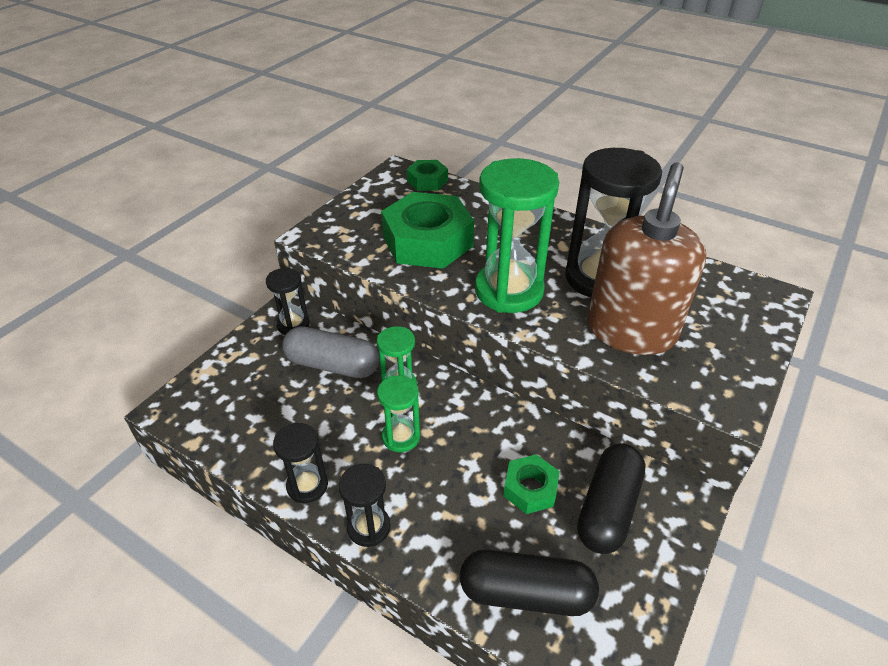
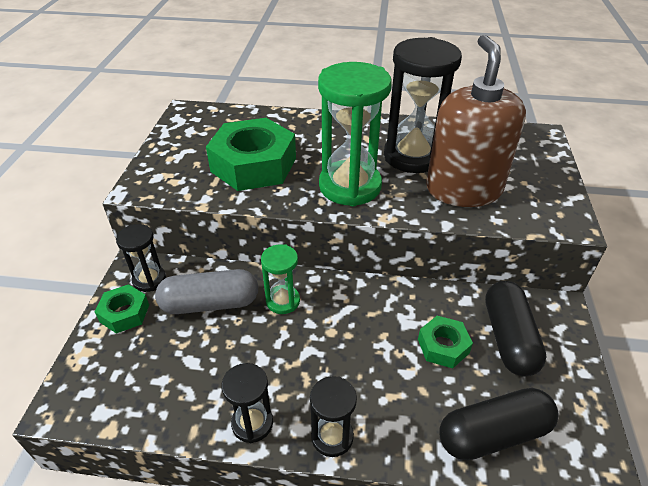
camera: 25 degrees left, 0 degrees up
(401, 437) = (311, 344): green hourglass -> none
(427, 181) = (219, 114): green nut -> green nut (124, 313)

